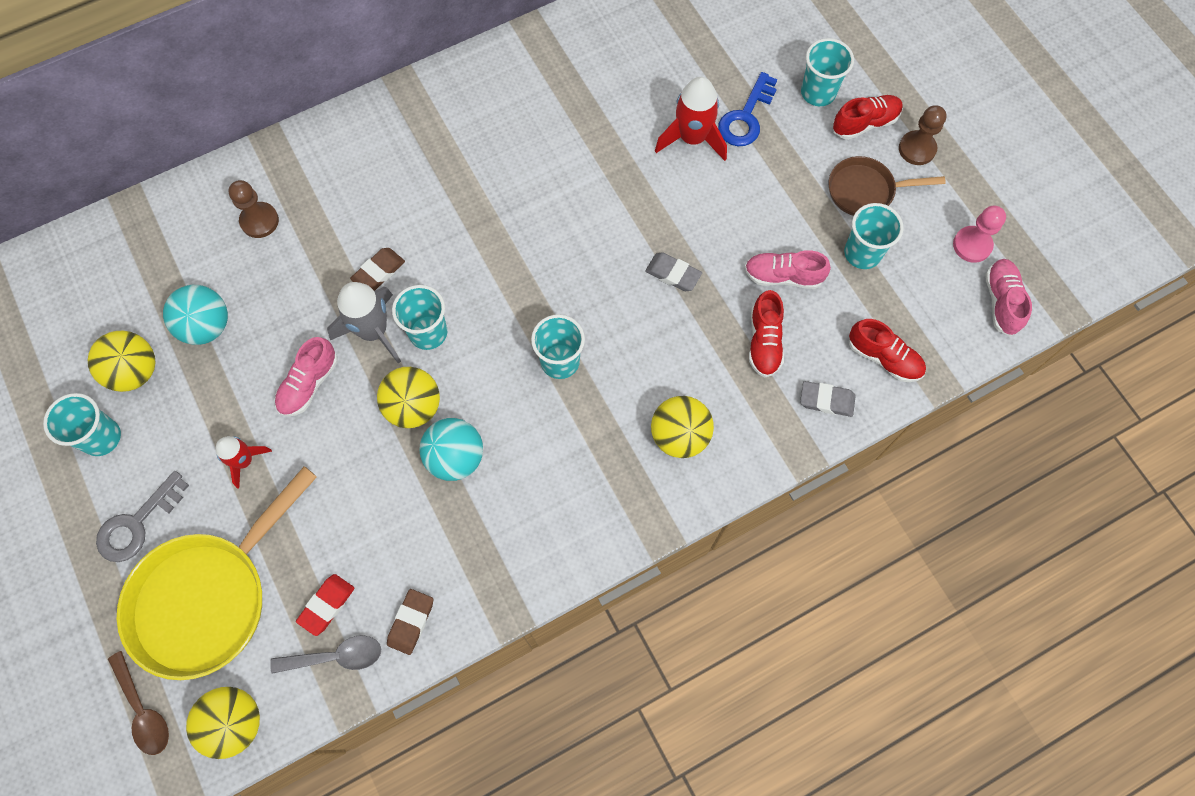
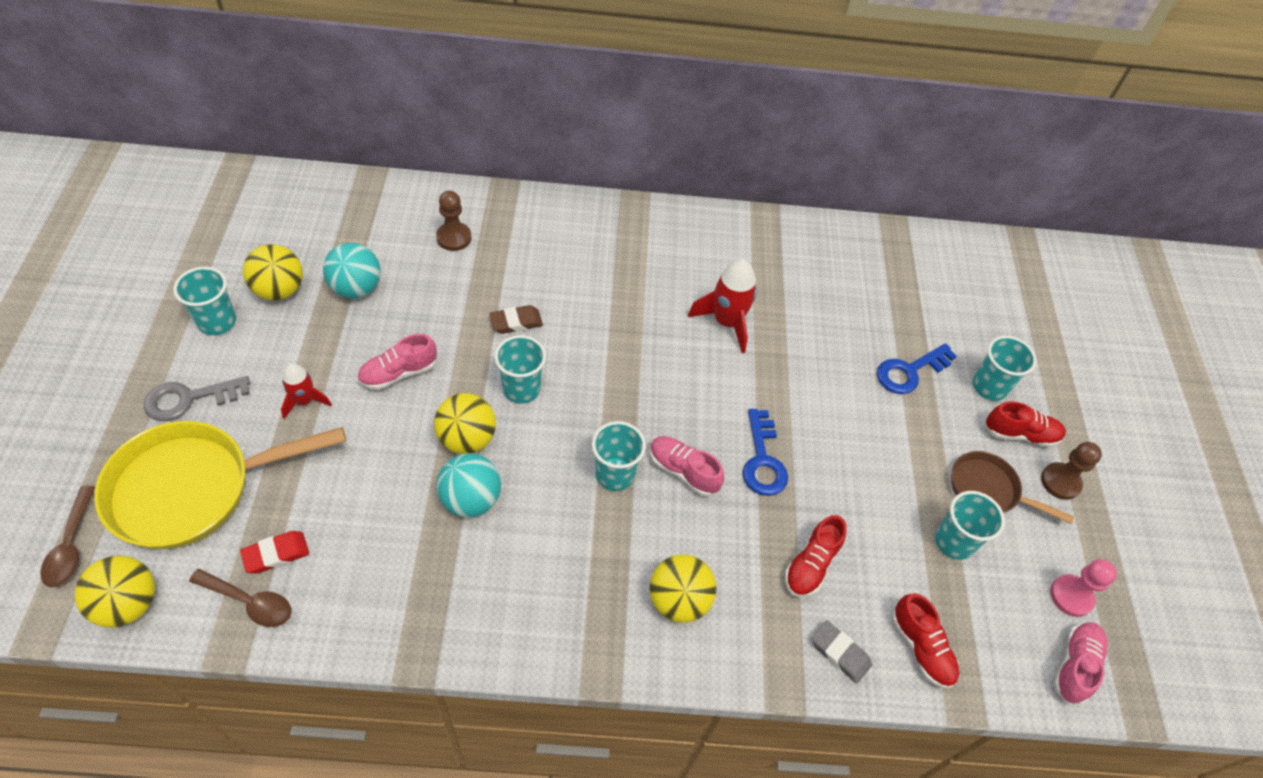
camera: 25 degrees right, 15 degrees down
(336, 656) = (250, 602): grey spoon -> brown spoon
(373, 331) = (479, 363): grey rocket -> none
(411, 622) = (331, 613): brown eraser -> none
(673, 274) = (763, 460): grey eraser -> blue key
(692, 138) = (850, 363): red rocket -> red rocket (727, 322)
(783, 276) = (864, 519): pink shoe -> pink shoe (683, 471)

